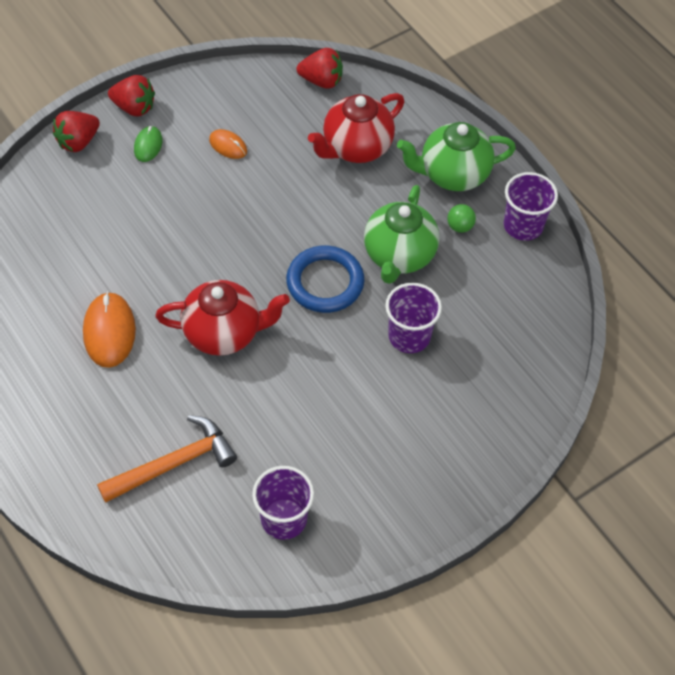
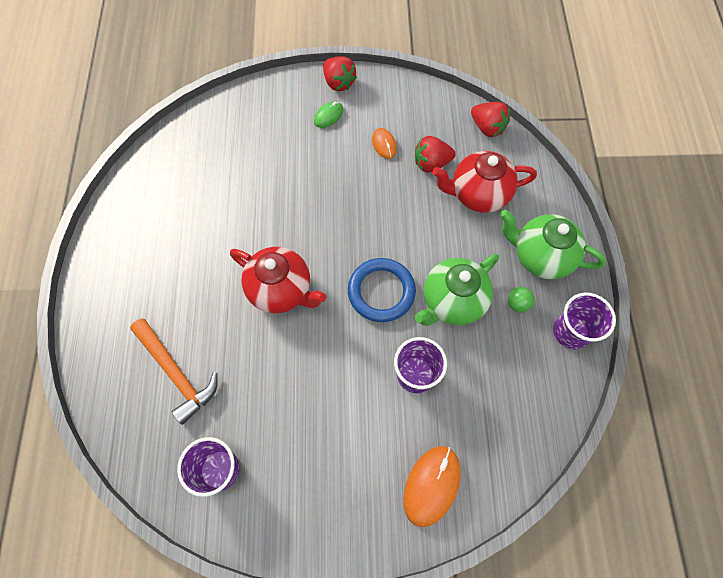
camera: 35 degrees right, 10 degrees up
(78, 142) = (284, 89): red strawberry -> red strawberry (431, 163)
(109, 332) = (205, 243): orange mouse -> orange mouse (432, 485)
(174, 463) = (176, 373): orange hammer -> orange hammer turned 45 degrees clockwise

